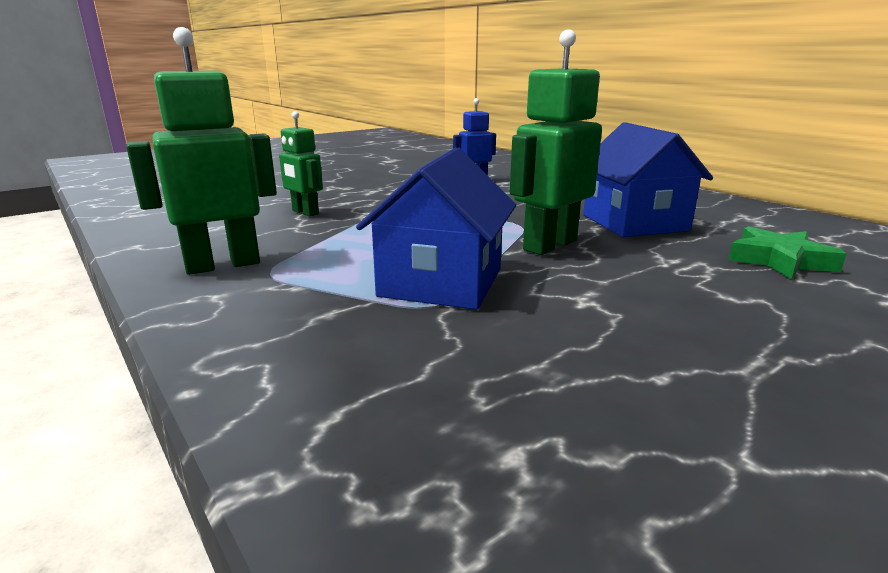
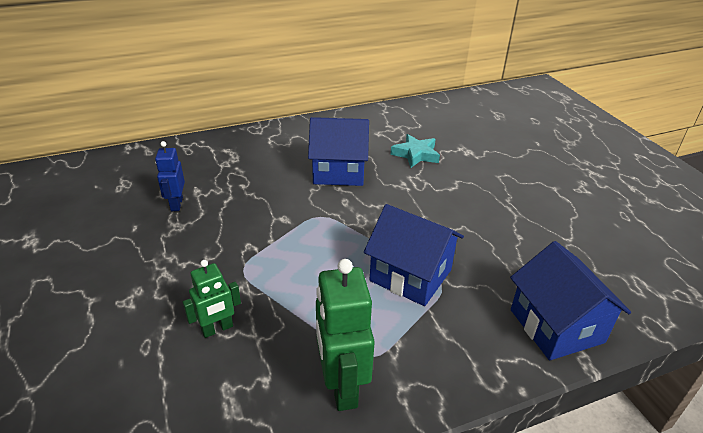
camera: 75 degrees left, 15 degrees up
(370, 434) = (556, 326): none -> blue house
(549, 245) = (365, 216): green robot -> none
(779, 260) = (416, 154): green star -> turquoise star

